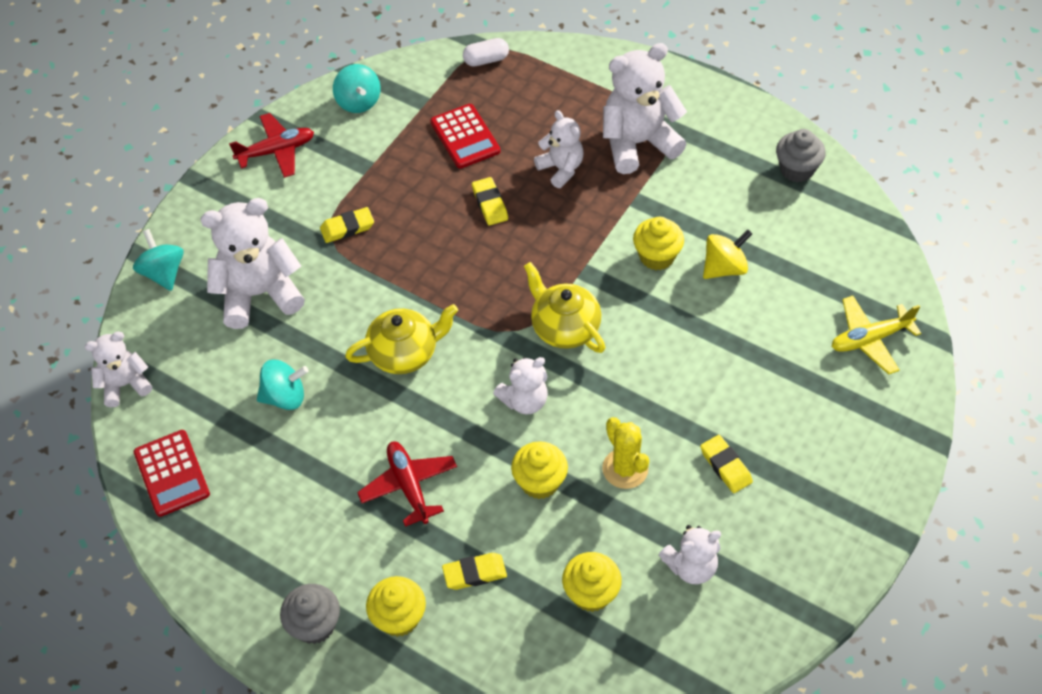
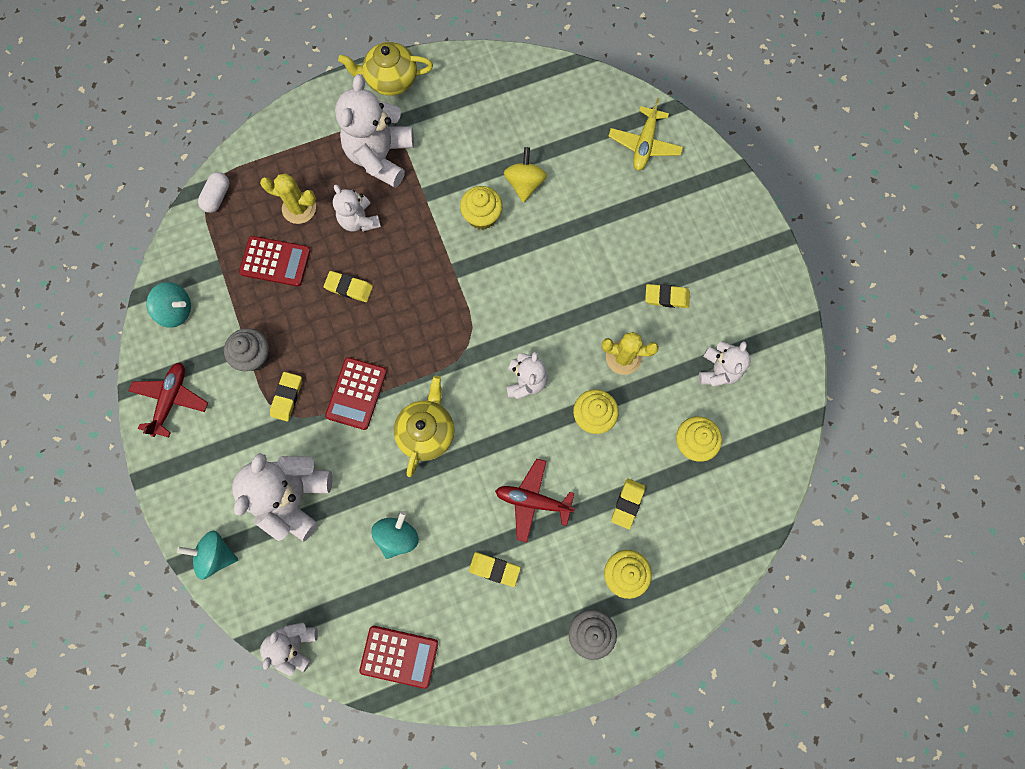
camera: 55 degrees left, 20 degrees up
(314, 497) = (494, 569): none -> yellow eraser
(395, 275) = (356, 393): none -> red calculator
(530, 120) = (299, 208): none -> yellow cactus
(561, 169) = (359, 220): white teddy bear -> white teddy bear turned 120 degrees counterclockwise
(564, 327) = (489, 315): yellow teapot -> yellow teapot (390, 80)
(796, 169) = (486, 80): grey cupcake -> grey cupcake (254, 356)

